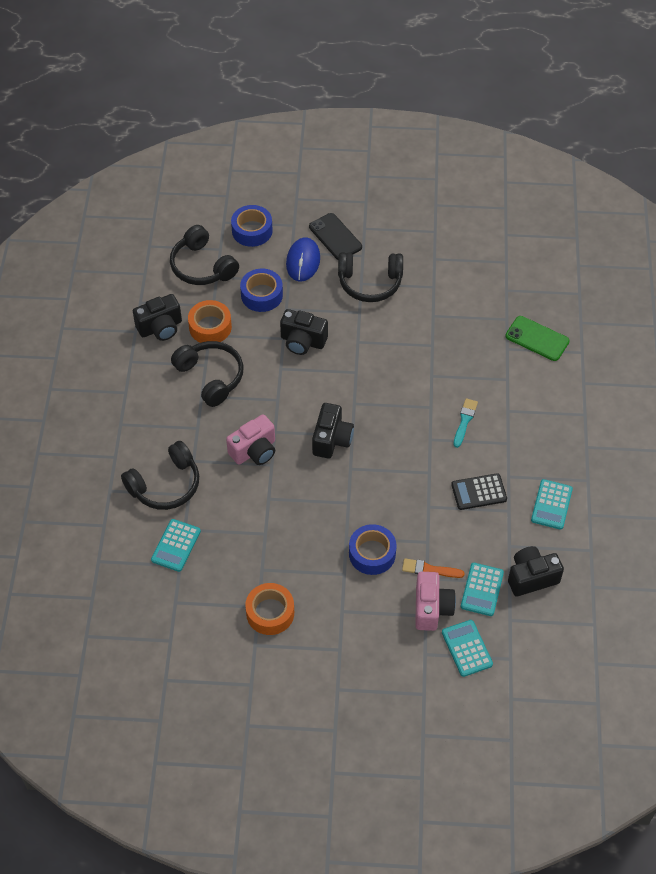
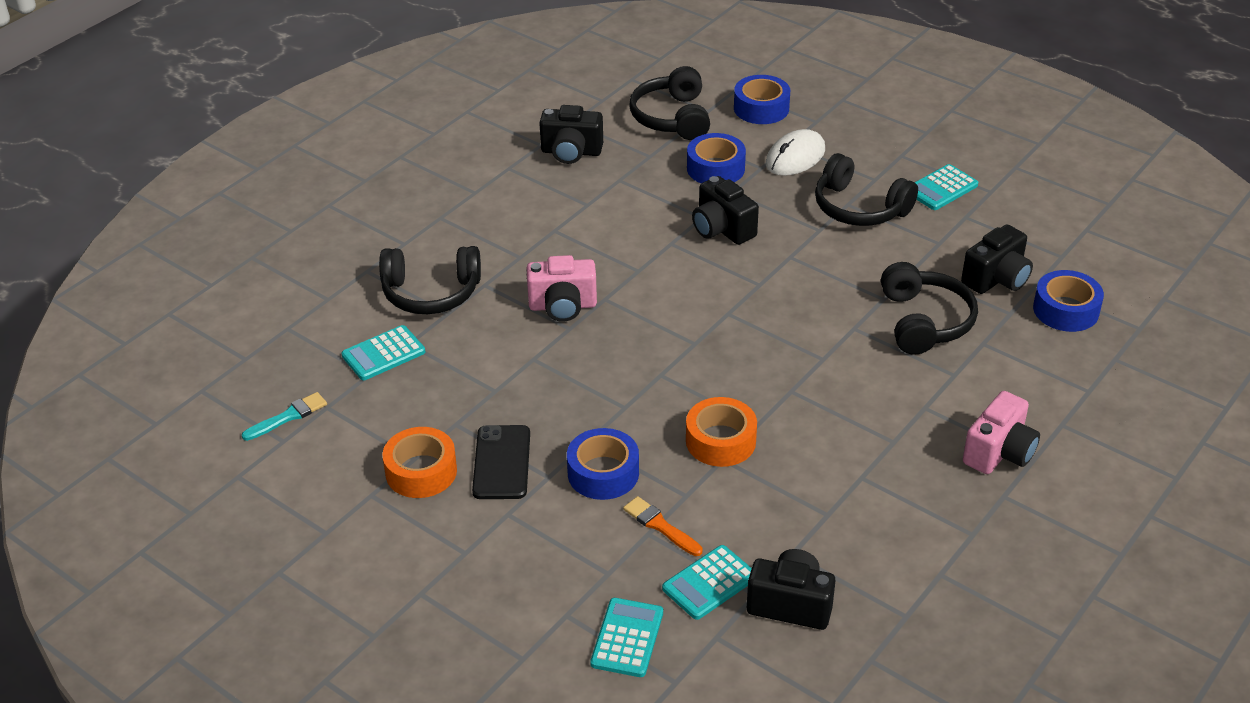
camera: 35 degrees right, 15 degrees down
(210, 327) = (627, 173): orange tape -> orange tape (720, 441)
(211, 377) = (582, 217): black headphones -> black headphones (925, 321)
(303, 261) = (795, 157): blue mouse -> white mouse
(332, 439) = (665, 336): black camera -> black camera (996, 279)
(335, 237) = (857, 150): black phone -> black phone (502, 462)
(431, 608) = (623, 569): pink camera -> pink camera (999, 452)
(464, 421) = (855, 392): turquoise brush -> turquoise brush (288, 416)
(479, 492) = (804, 475): black calculator -> none
(534, 301) = (1066, 310): none -> blue tape
(537, 338) = (1035, 350): green phone -> none
(551, 505) = (894, 536): turquoise calculator -> turquoise calculator (941, 188)

